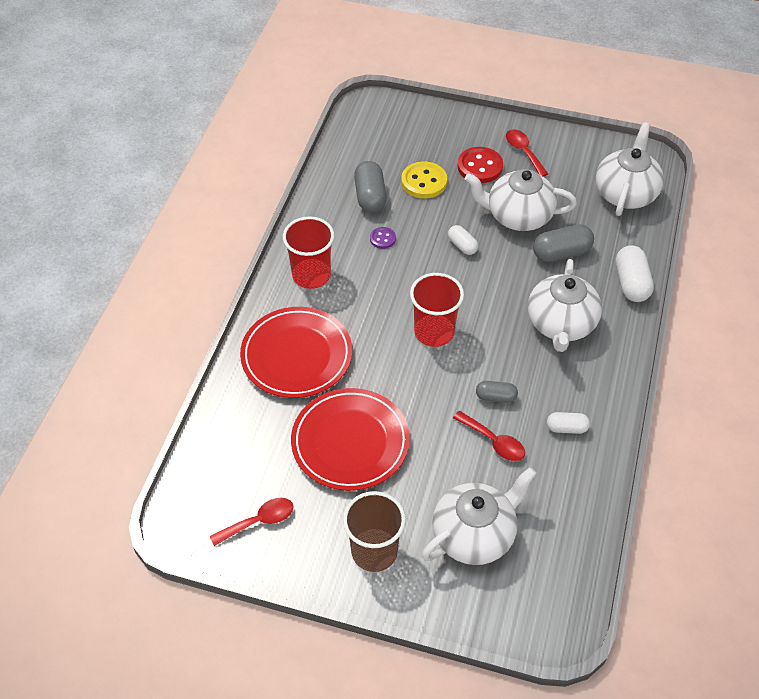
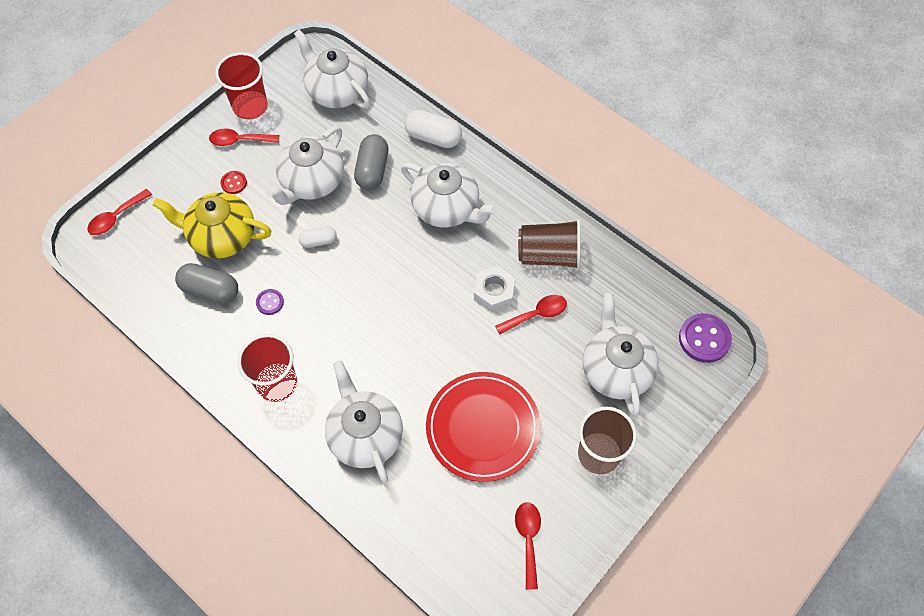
camera: 65 degrees left, 10 degrees up
(296, 356) = (365, 435): red plate -> white teapot
(398, 112) = (116, 217): none -> red spoon
(424, 182) = (222, 237): yellow button -> yellow teapot
(434, 332) = (401, 308): red cup -> red cup (250, 106)
(480, 166) = (234, 183): red button -> red button, size x0.55
(496, 397) = (494, 292): grey capsule -> white nut
(561, 609) = (704, 339): none -> purple button
(566, 428) = (549, 255): white capsule -> brown cup

